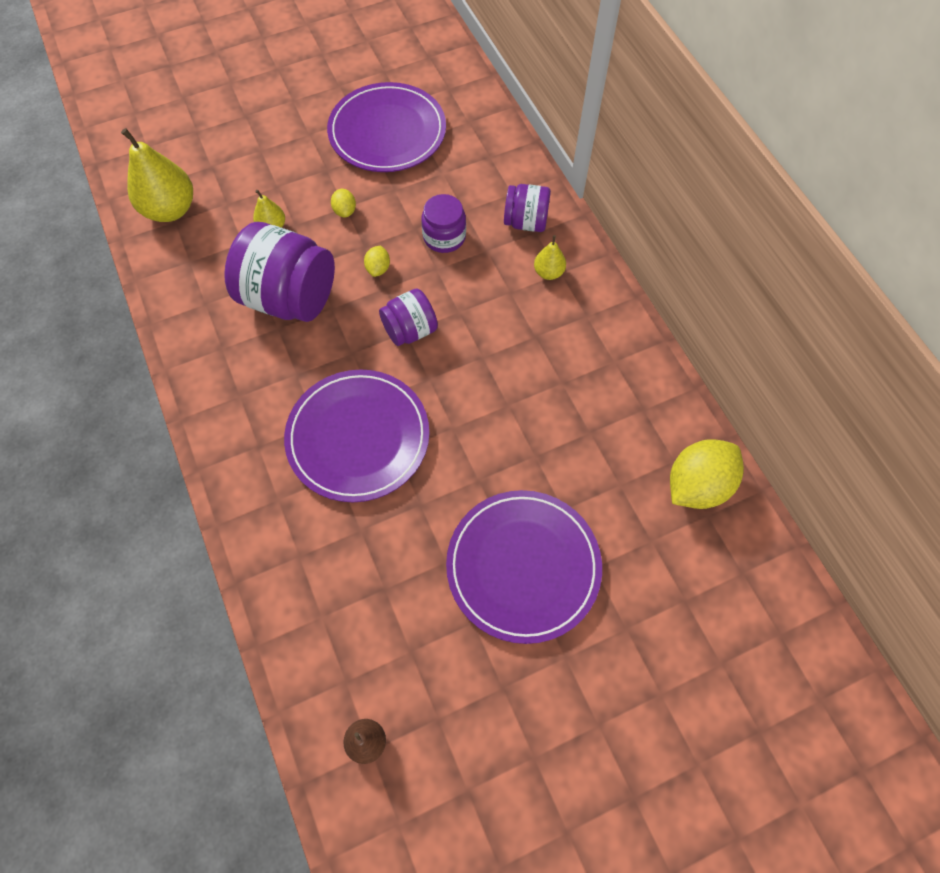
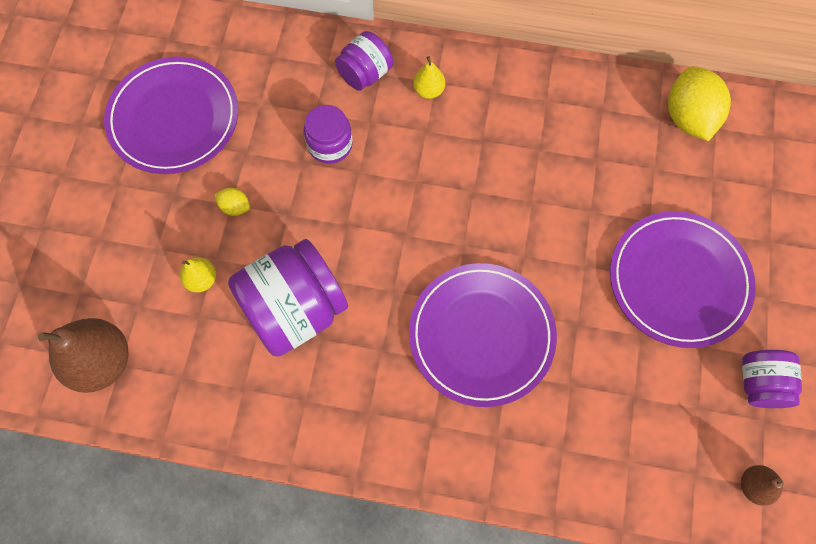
camera: 55 degrees left, 5 degrees up
(170, 209) = (102, 362): yellow pear -> brown pear
(378, 268) = (321, 217): yellow lemon -> none
(410, 330) = (405, 230): purple jar -> purple jar (760, 383)

